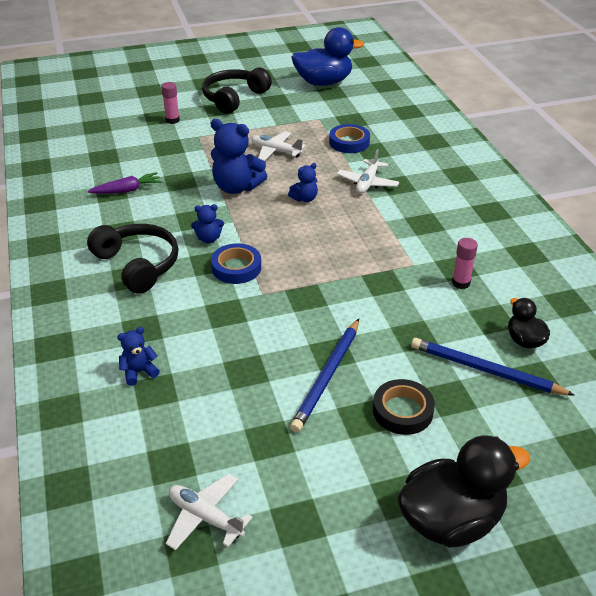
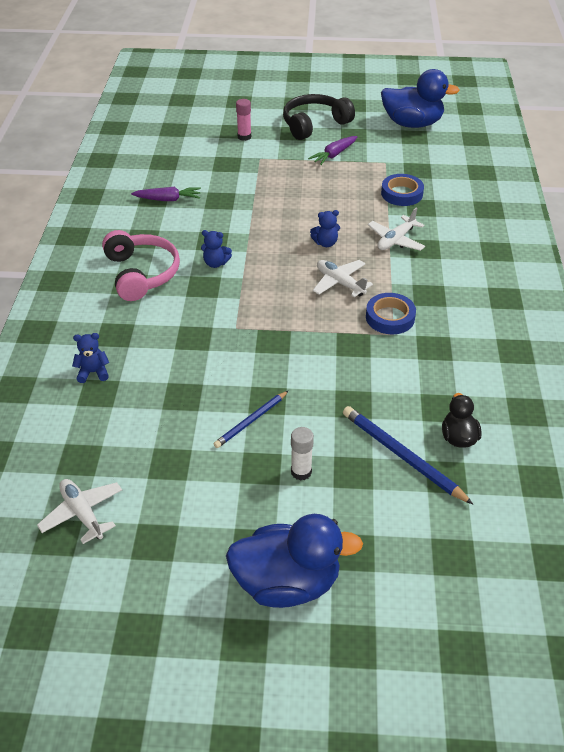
camera: 20 degrees right, 5 degrees up
(138, 265) = (141, 273): black headphones -> pink headphones
(236, 187) = (268, 218): blue teddy bear -> none
(236, 268) = (225, 297): blue tape -> blue tape (390, 317)
(267, 121) = (334, 155): none -> purple carrot
(276, 151) = (324, 188): white plane -> white plane (340, 283)
(327, 376) = (251, 421): blue pencil -> blue pencil, size x0.64
(402, 411) = (301, 472): black tape -> white glue stick
(451, 520) = (287, 582): black duck -> blue duck
(461, 283) = (429, 364): pink glue stick -> none

